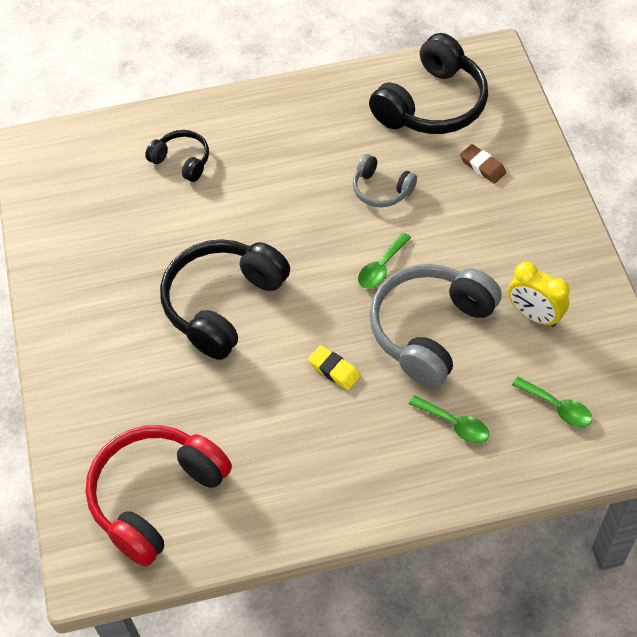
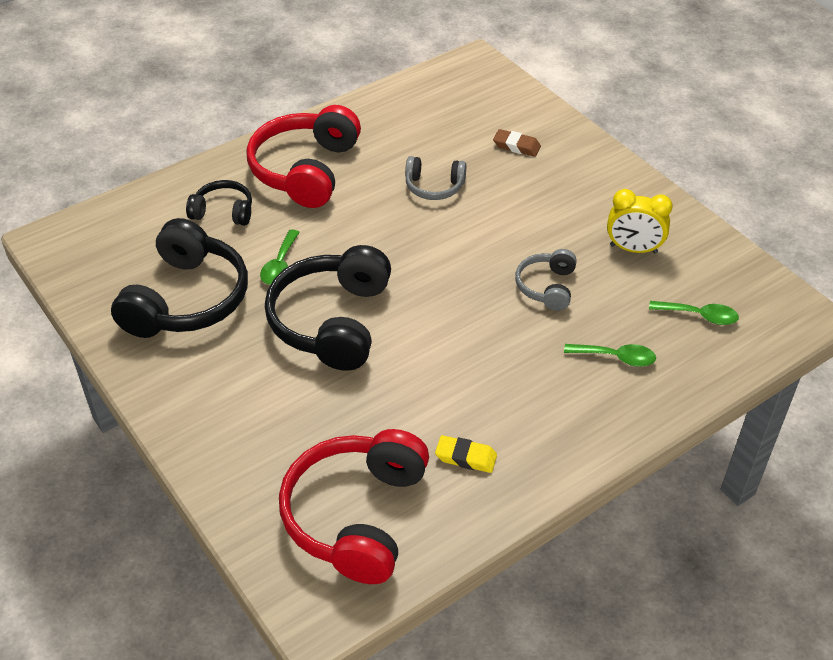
camera: 25 degrees left, 10 degrees down
(273, 137) = (305, 170): none -> red headphones
(334, 370) = (475, 346): yellow eraser -> yellow eraser (466, 457)
(381, 267) = (471, 249): green spoon -> green spoon (280, 265)
(430, 330) = (546, 287): grey headphones -> grey headphones, size x0.52
(432, 104) = (442, 110): black headphones -> black headphones (187, 299)

